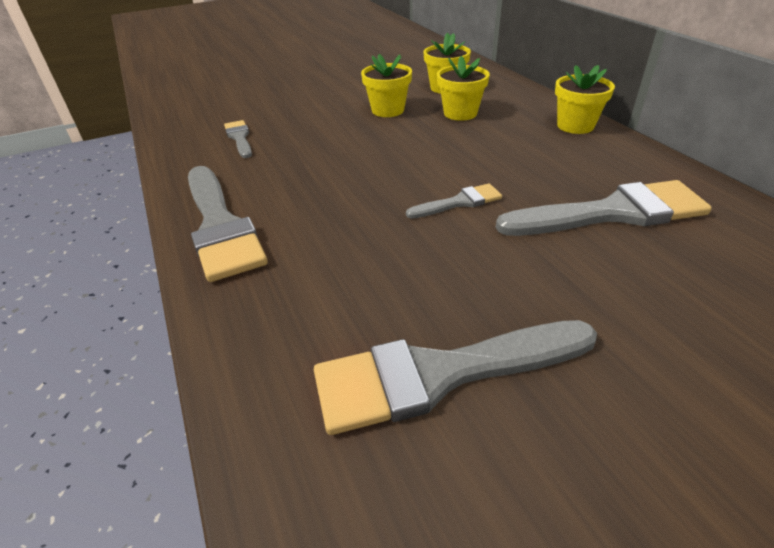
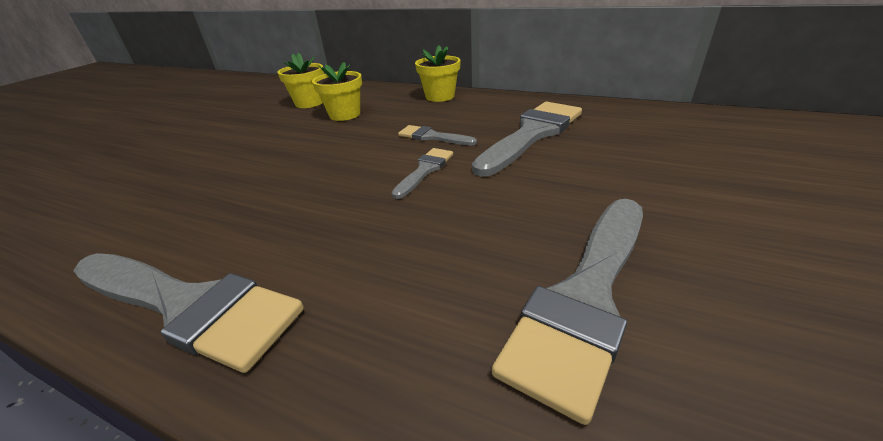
camera: 40 degrees left, 5 degrees down
(239, 138) = (115, 210): grey brush -> grey brush (432, 137)
(388, 110) = (274, 132): yellow flower pot -> none

